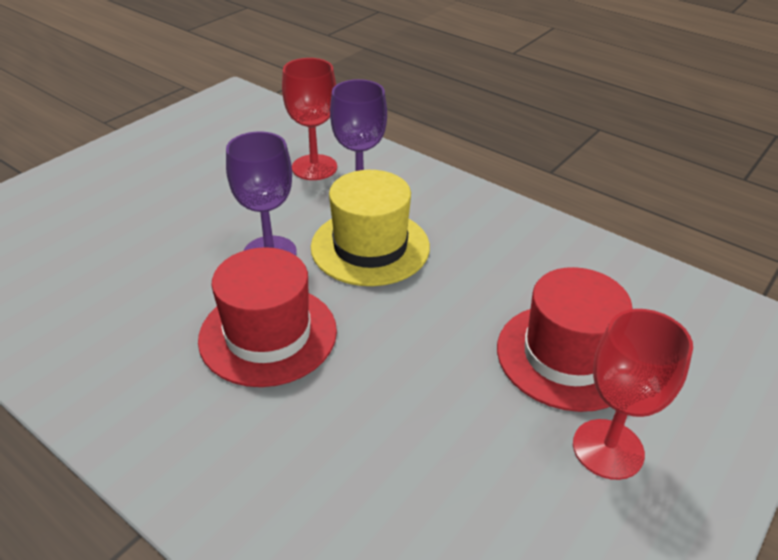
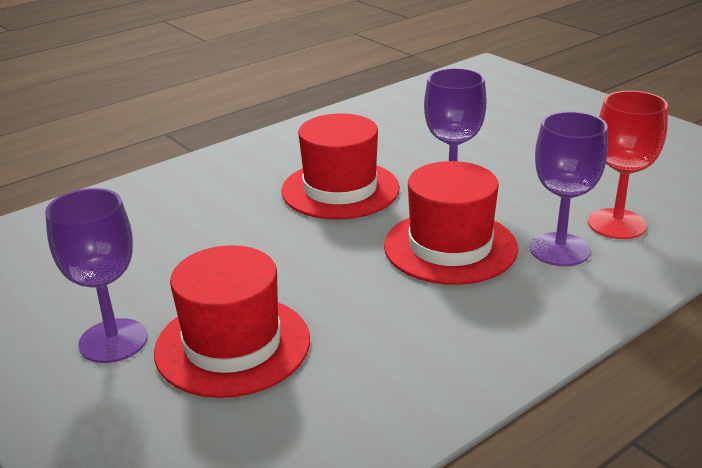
camera: 105 degrees right, 10 degrees down
(370, 247) = (450, 247): yellow hat -> red hat
(608, 449) = (113, 341): red goblet -> purple goblet

